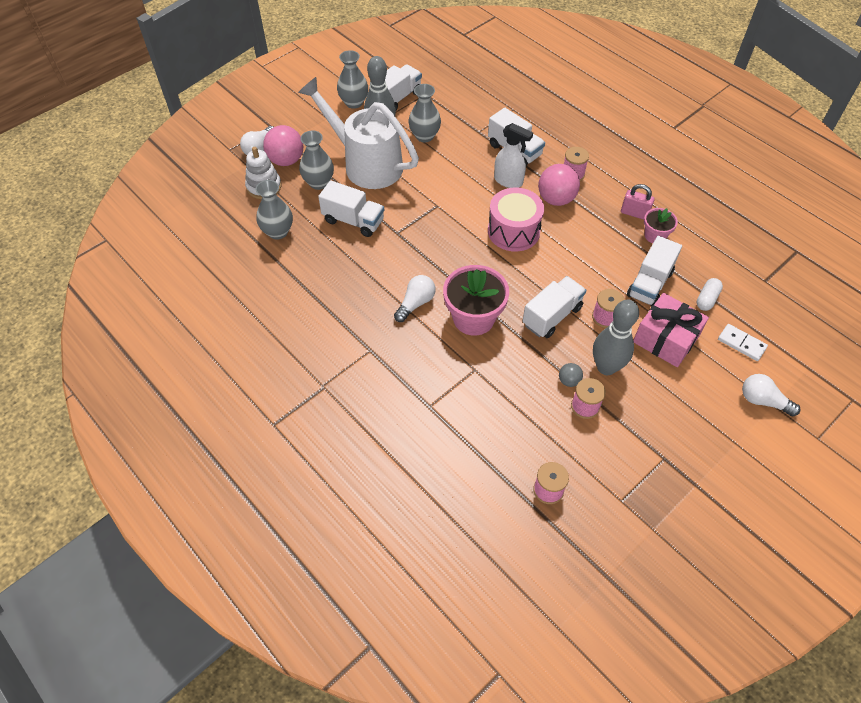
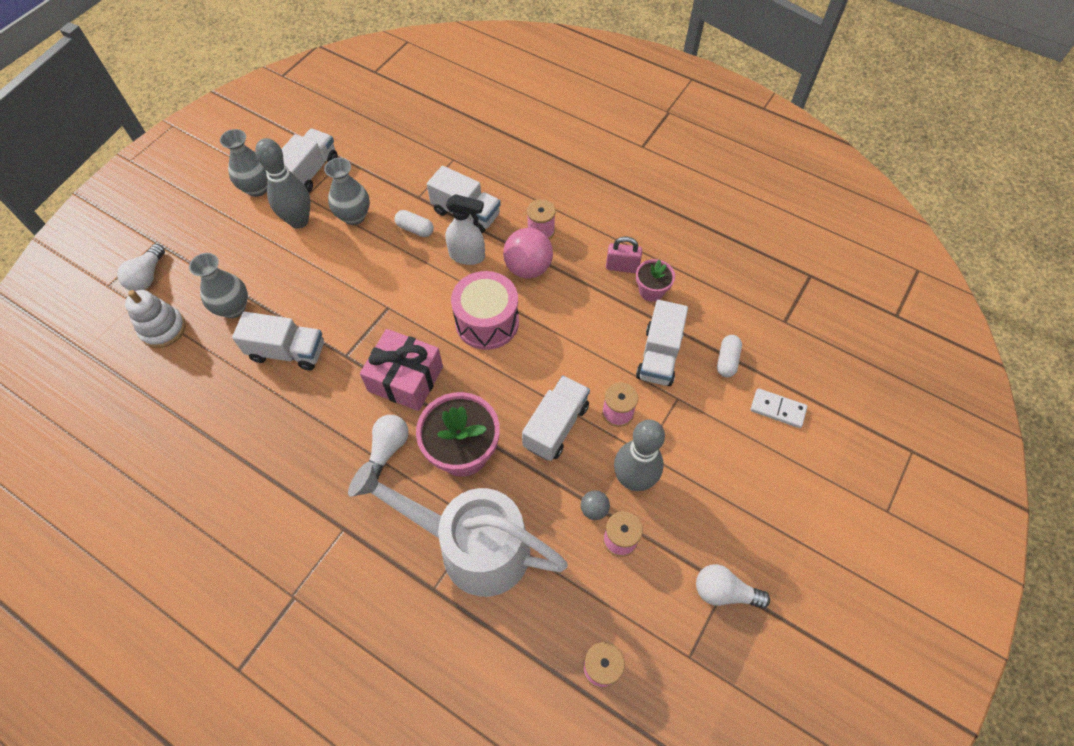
camera: 15 degrees left, 5 degrees up
(278, 232) = (193, 389): grey vase -> none
(286, 160) = (185, 286): pink ball -> none
(366, 164) = (289, 269): white watering can -> white watering can (472, 546)
(471, 154) = (415, 229): none -> white capsule
(665, 339) = (692, 424): pink gift -> pink gift (405, 379)
(763, 401) = (817, 478): white light bulb -> white light bulb (724, 592)

